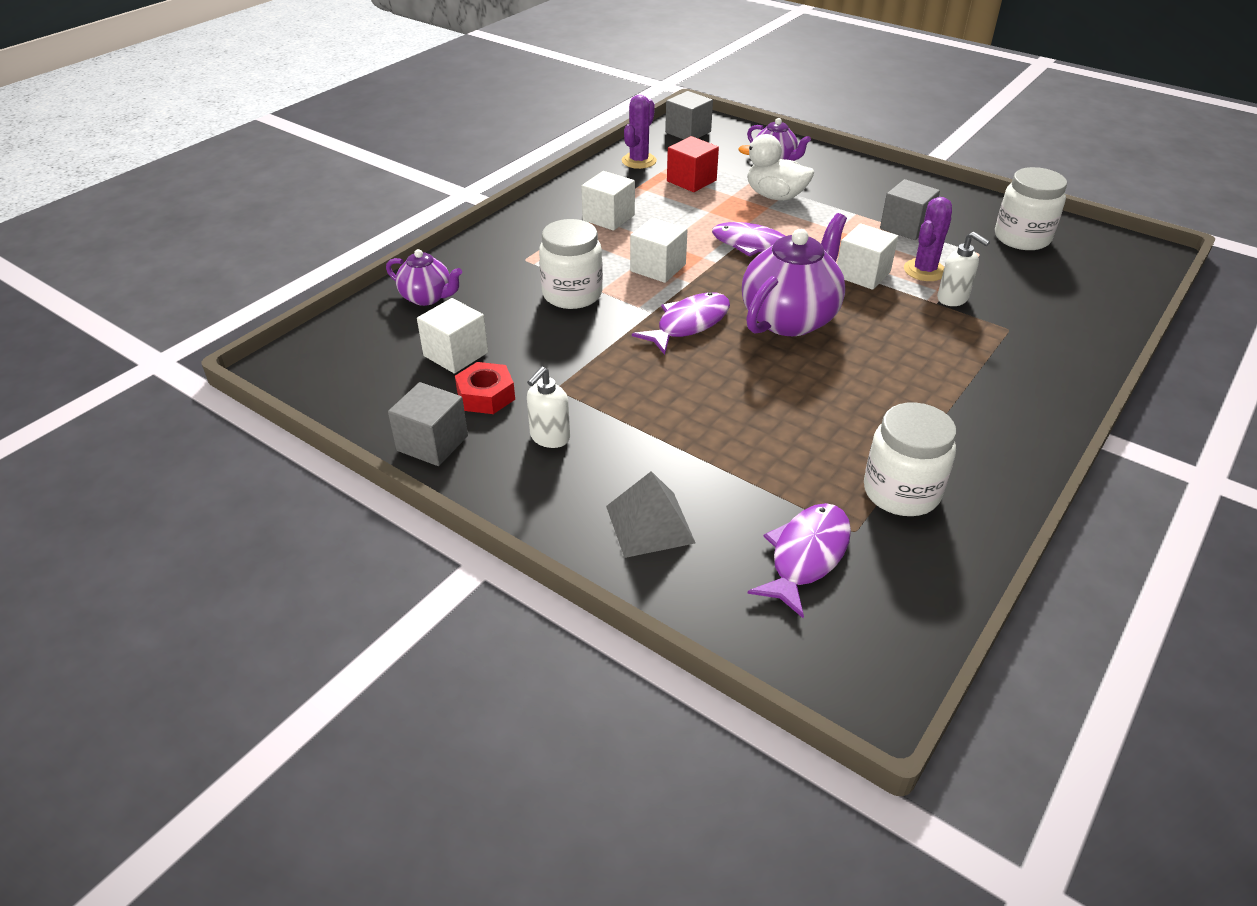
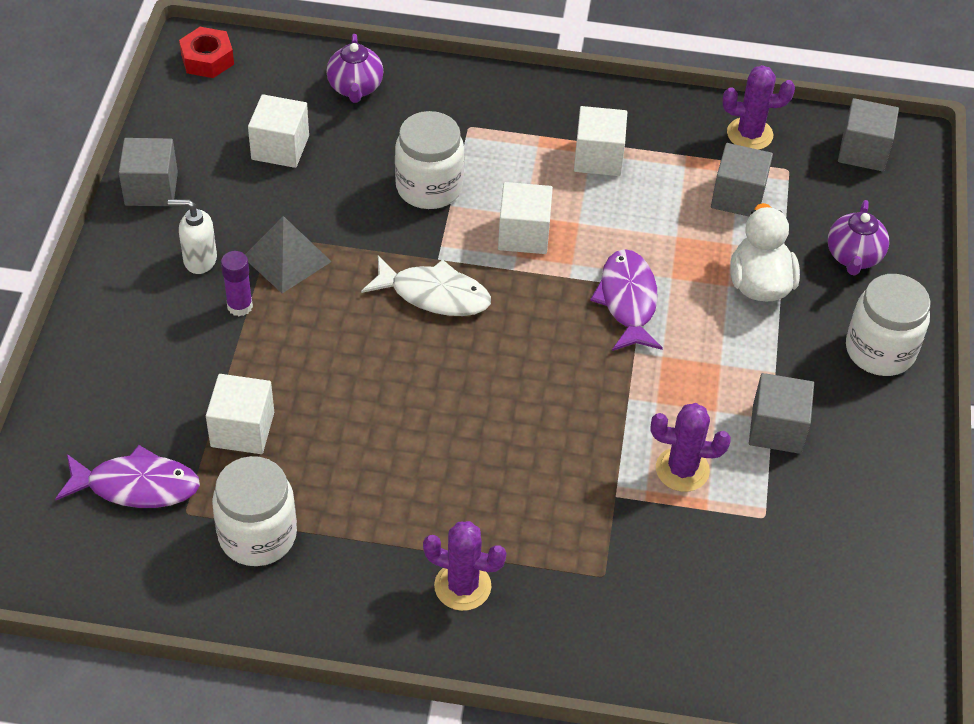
camera: 60 degrees right, 10 degrees up
(486, 396) = (232, 194): red nut -> red nut (207, 59)
(625, 429) = (240, 306): none -> purple glue stick
(649, 524) = (124, 367): grey pyramid -> grey pyramid (287, 259)
(689, 324) = (434, 295): purple fish -> white fish
(691, 181) = (738, 197): red cube -> grey cube
(790, 319) = (497, 373): purple teapot -> none
(862, 274) = (633, 413): white cube -> white cube (242, 429)
(953, 299) = (635, 510): white soap dispenser -> none
(997, 395) = (462, 586): none -> purple cactus
(1022, 238) = (837, 555): white jar -> white jar (880, 350)

